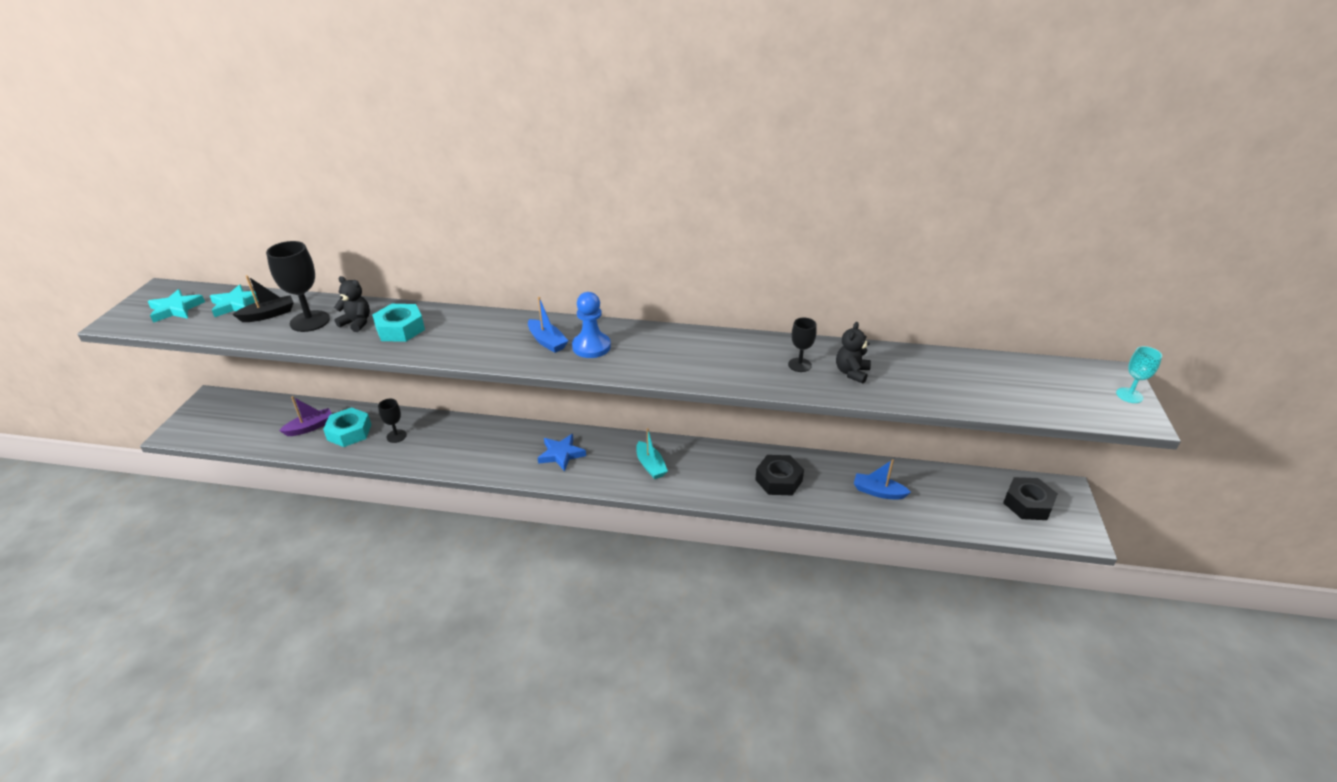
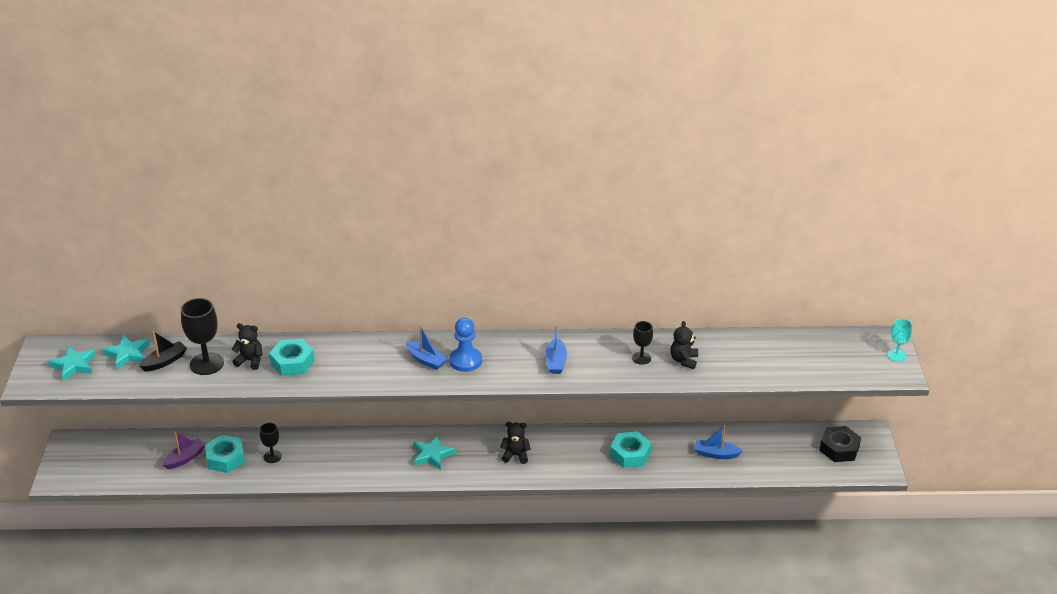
camera: 10 degrees left, 0 degrees up
(561, 454) = (432, 455): blue star -> turquoise star
(650, 465) = (515, 455): turquoise boat -> black teddy bear
(696, 358) = (556, 362): none -> blue boat
(778, 480) = (630, 454): black nut -> turquoise nut

